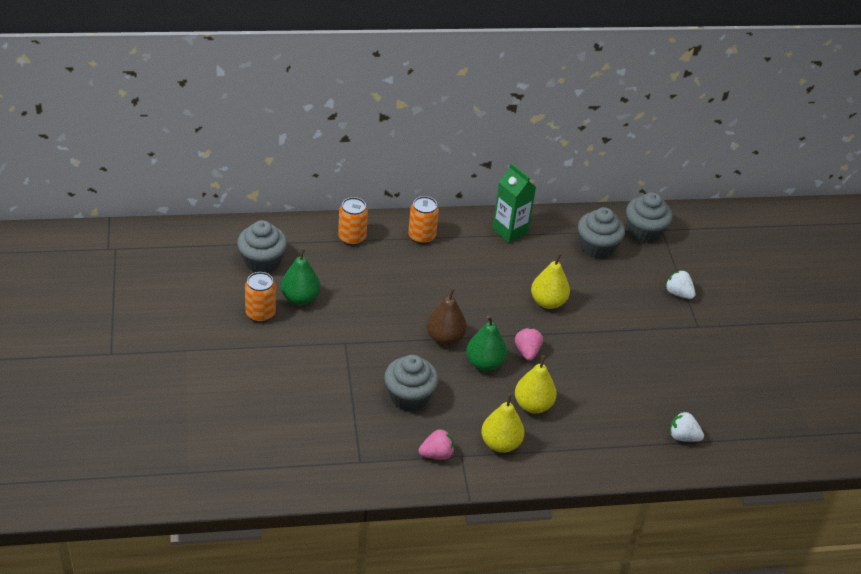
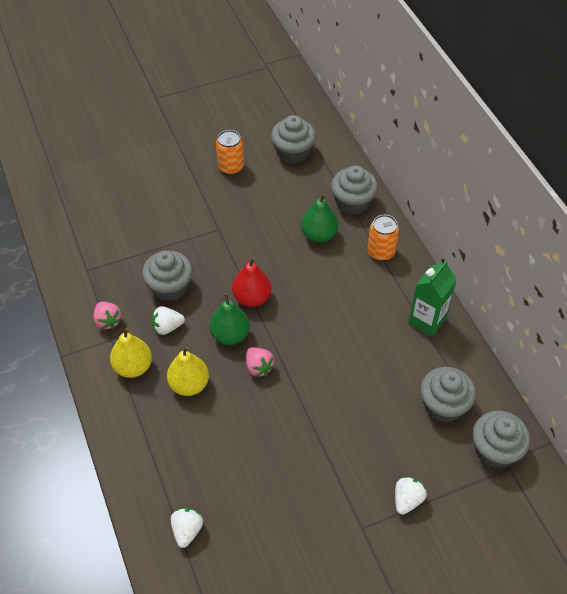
camera: 80 degrees right, 10 degrees up
(300, 298) = (259, 187): green pear -> green pear (319, 235)
(352, 238) = (352, 202): orange can -> grey cupcake
(445, 337) = (252, 298): brown pear -> red pear
(460, 408) = (167, 327): none -> white strawberry
(527, 351) = (259, 367): pink strawberry -> pink strawberry turned 75 degrees clockwise
(548, 302) = (336, 373): yellow pear -> none

